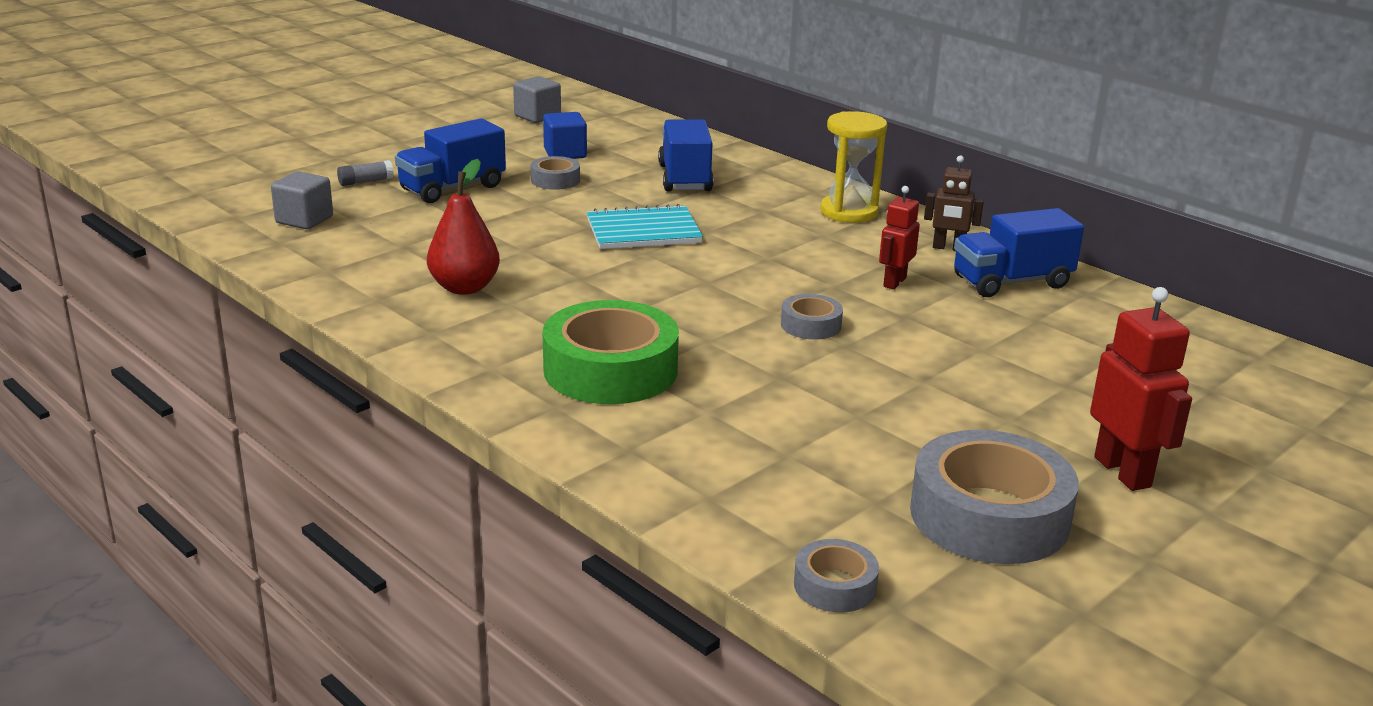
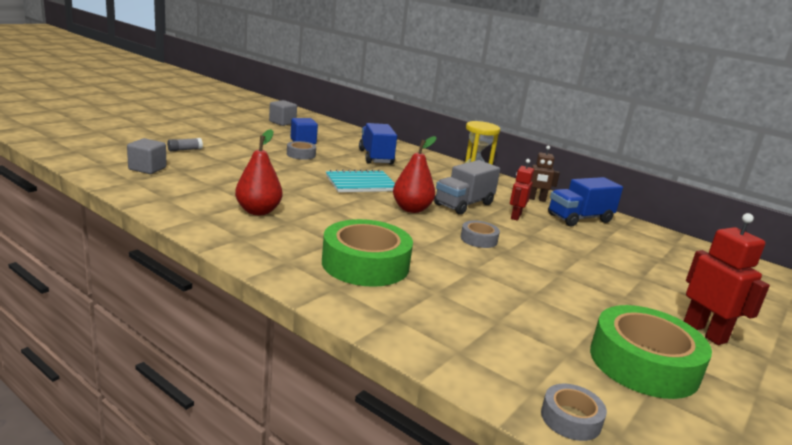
camera: 10 degrees left, 5 degrees down
(452, 188) = (239, 156): blue truck -> none
(715, 275) = (411, 209): none -> red pear
(810, 263) = (464, 204): none -> grey truck
(989, 516) = (643, 363): grey tape -> green tape

